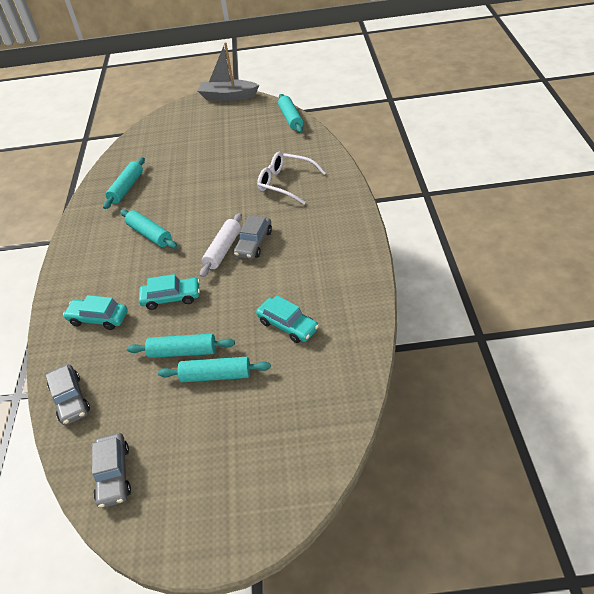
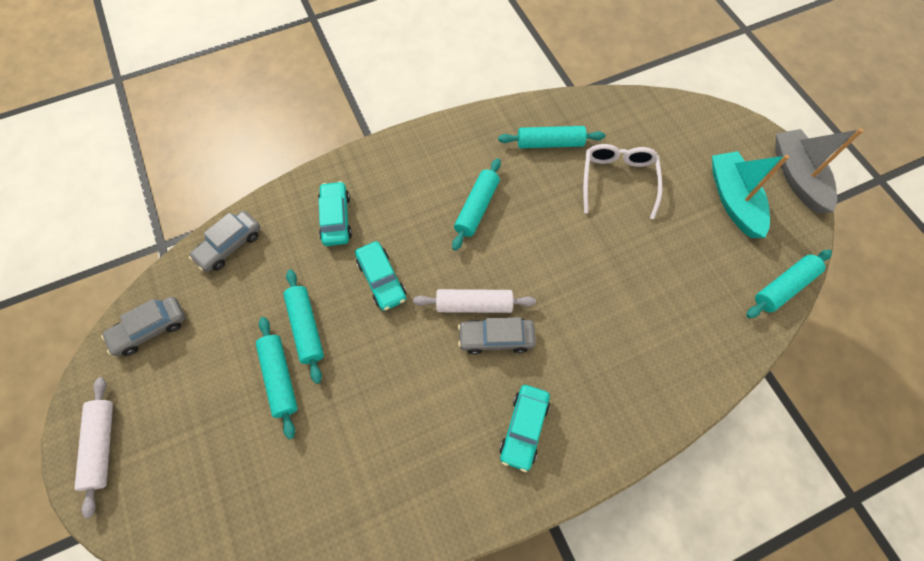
camera: 65 degrees right, 20 degrees up
(208, 526) = (102, 445): none -> white rolling pin
(226, 122) = (733, 200): none -> turquoise boat
(286, 183) = (629, 336): white glasses -> white glasses (618, 181)
(288, 325) = (367, 434): turquoise car -> turquoise car (524, 428)

